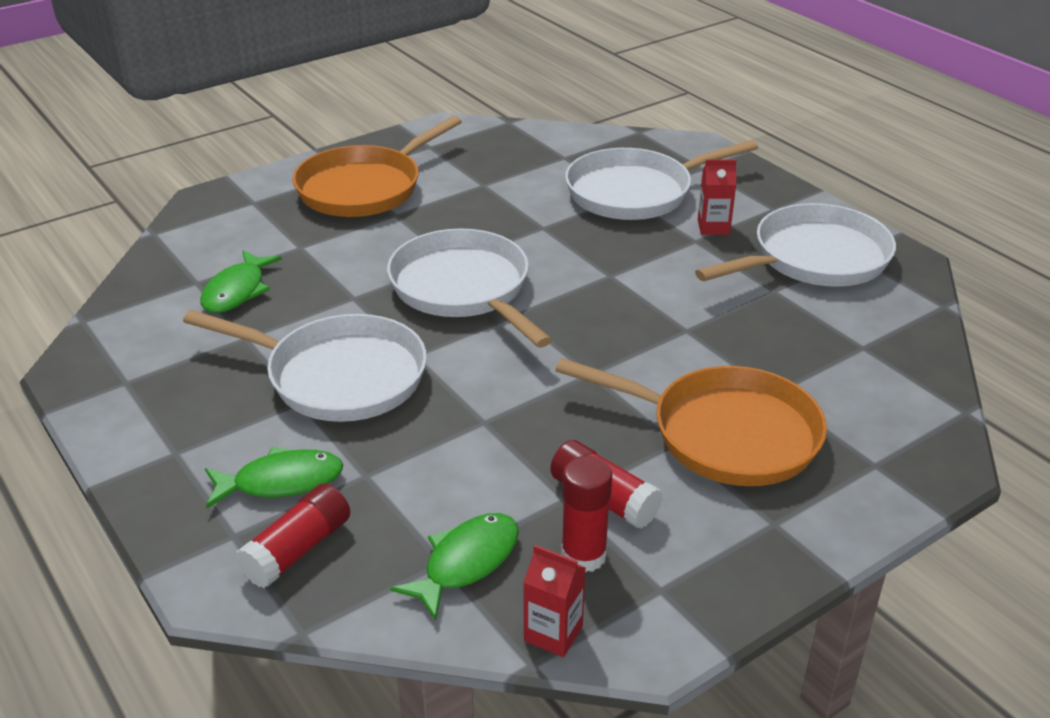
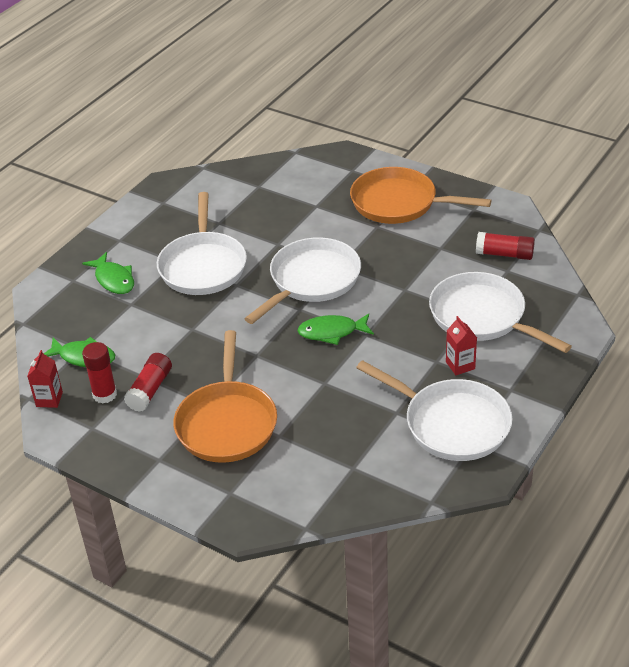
camera: 70 degrees right, 5 degrees up
(237, 291) = (258, 203): green fish -> green fish (332, 332)
(297, 550) = (71, 302): red glue stick -> red glue stick (504, 254)

